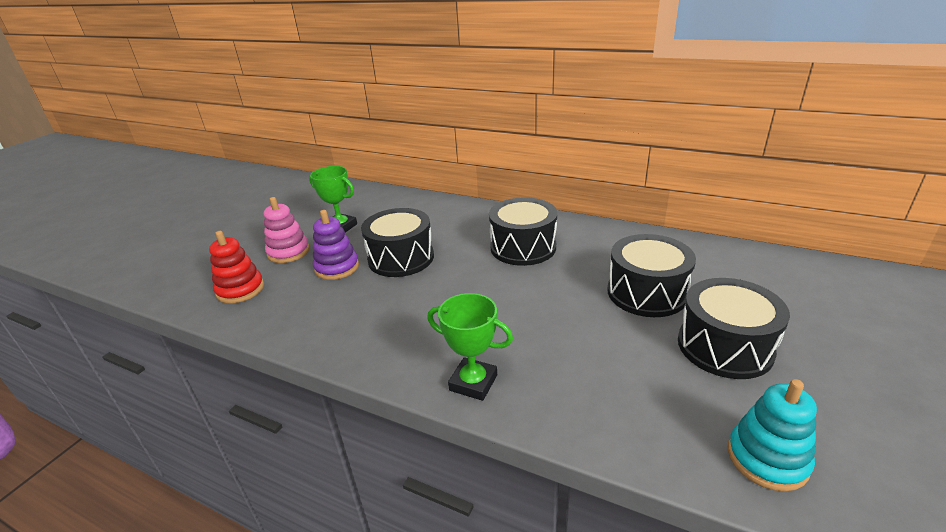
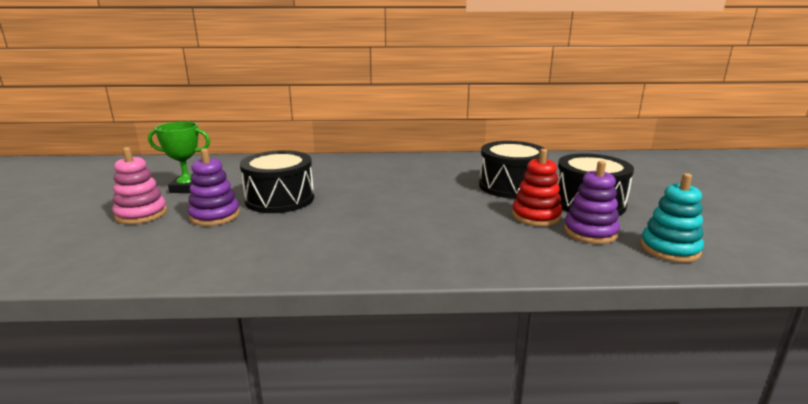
camera: 30 degrees left, 10 degrees down
(240, 290) = (106, 251): red stacking toy -> red stacking toy (536, 216)
(473, 383) = (435, 260): green trophy -> none
(523, 247) = (389, 176): black drum -> none
(682, 395) = (590, 232): none -> purple stacking toy

